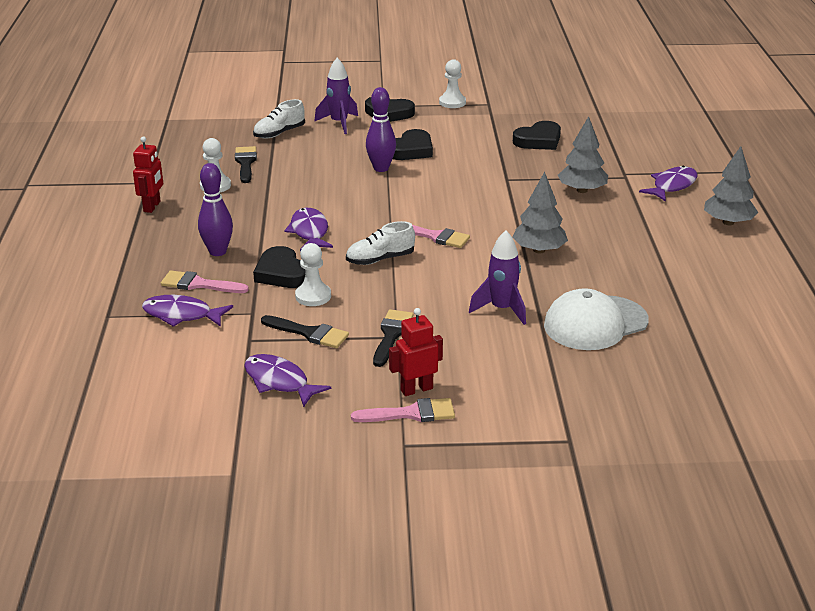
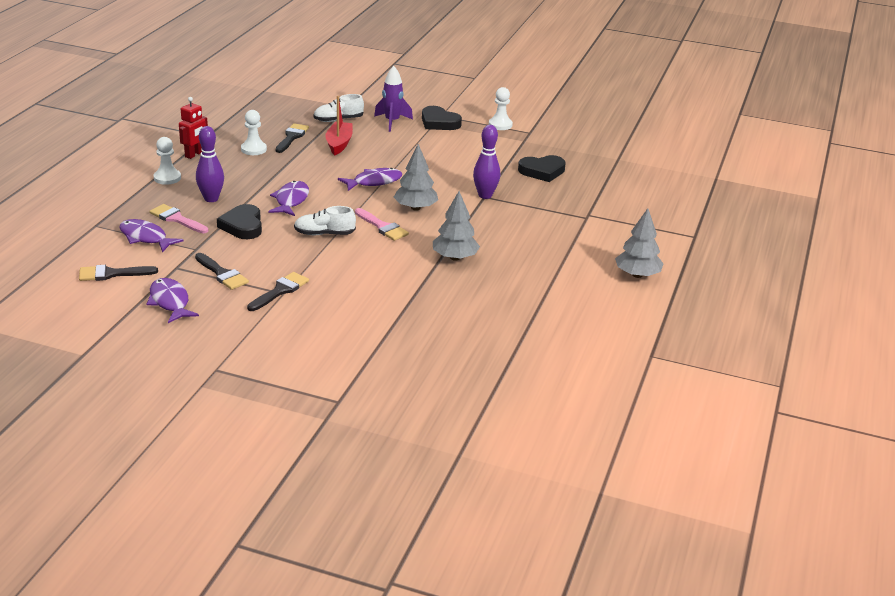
camera: 20 degrees right, 0 degrees up
(180, 368) = (112, 274): none -> black brush
(304, 158) = (339, 144): none -> red boat
(313, 296) = (249, 248): white pawn -> white pawn (167, 178)
(381, 168) = (391, 165): purple bowling pin -> purple bowling pin (485, 195)
(411, 150) = (429, 156): black heart -> none
(411, 413) = (241, 349): pink brush -> none
(416, 389) = (261, 334): red robot -> none
(501, 309) = (380, 294): purple rocket -> none
(582, 190) = (538, 219): grey tree -> grey tree (415, 208)
(595, 323) = (444, 324): white cap -> none
(672, 186) = (619, 234): purple fish -> purple fish (374, 182)

